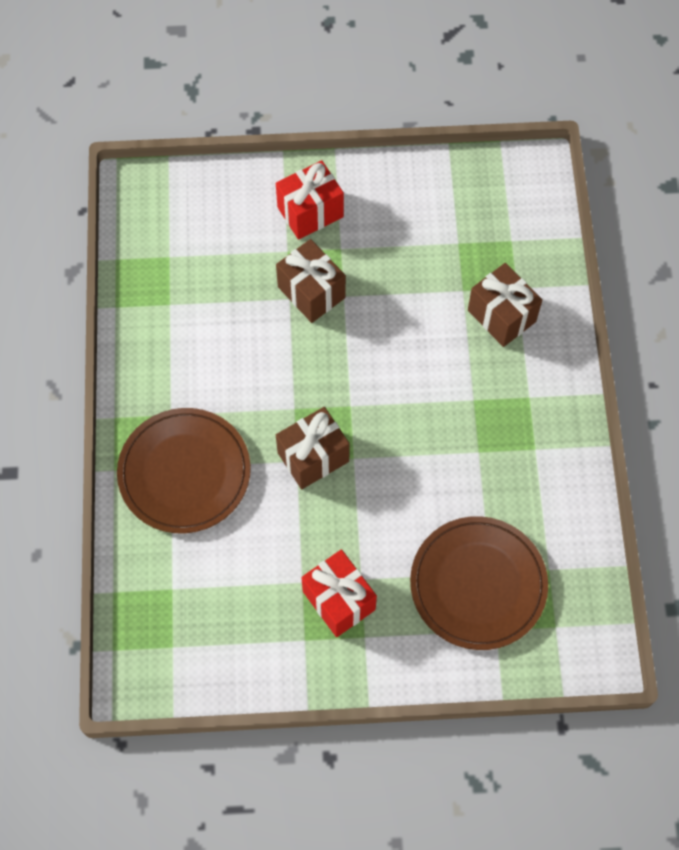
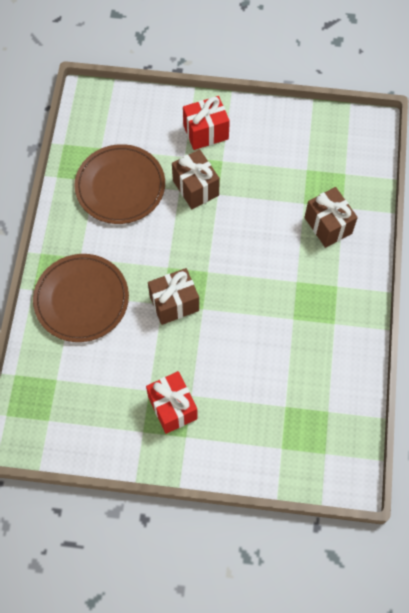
camera: 10 degrees right, 0 degrees up
(478, 584) = (274, 413): brown plate -> brown plate (120, 186)

